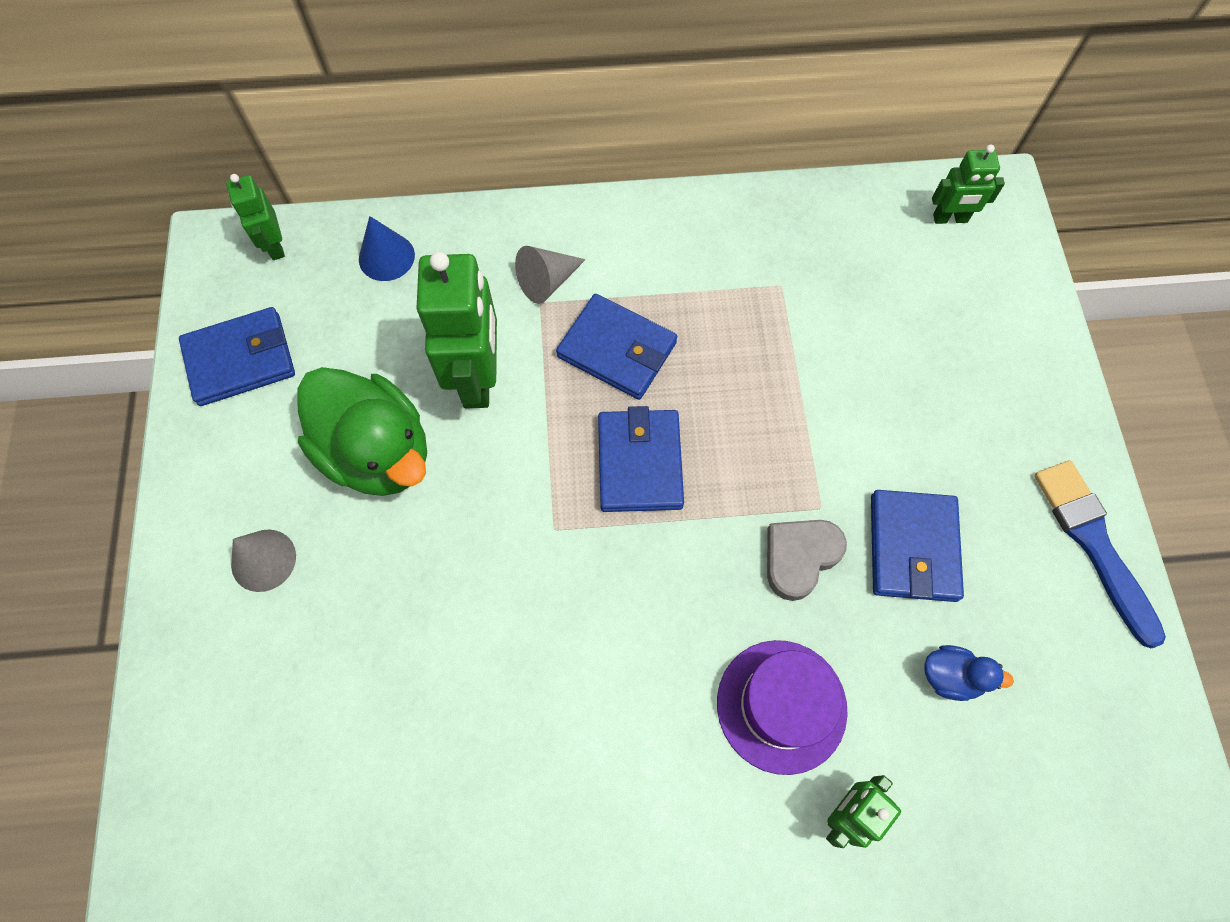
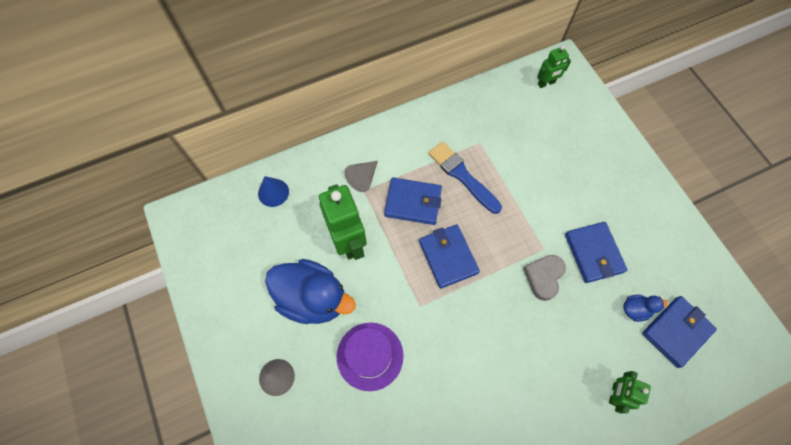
camera: 20 degrees left, 0 degrees up
(240, 360) = (217, 274): blue wallet -> blue wallet (676, 332)
(275, 245) = (210, 206): green robot -> none
(377, 452) = (313, 298): green duck -> blue duck
(781, 706) = (564, 353): purple hat -> purple hat (370, 356)
(1093, 544) = (673, 222): blue brush -> blue brush (462, 176)

